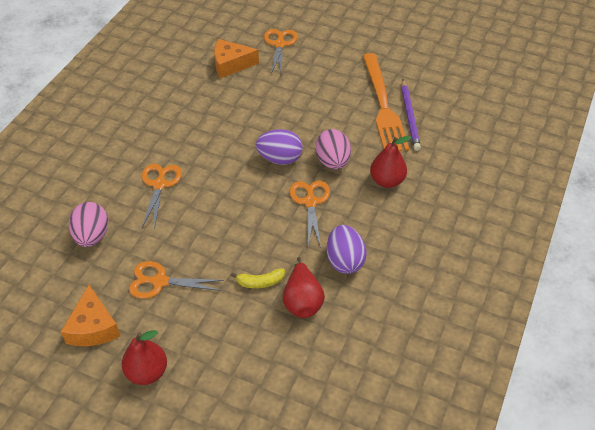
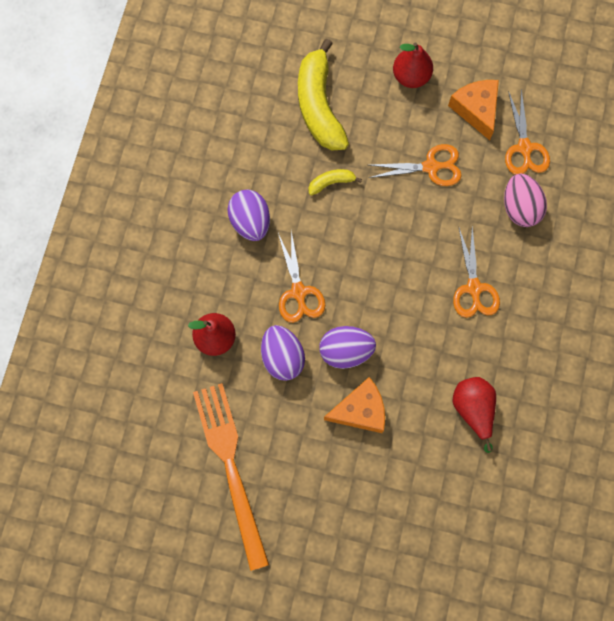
camera: 170 degrees right, 25 degrees up
(231, 64) = (449, 515): orange cheese -> orange cheese (360, 410)
(254, 357) = (319, 105): none -> yellow banana
(279, 44) = (391, 573): orange scissors -> orange scissors (524, 148)
(302, 301) = (285, 169): red pear -> red pear (473, 410)
(332, 161) = (282, 357): pink egg -> purple egg
(410, 116) = (195, 452): purple pencil -> none

